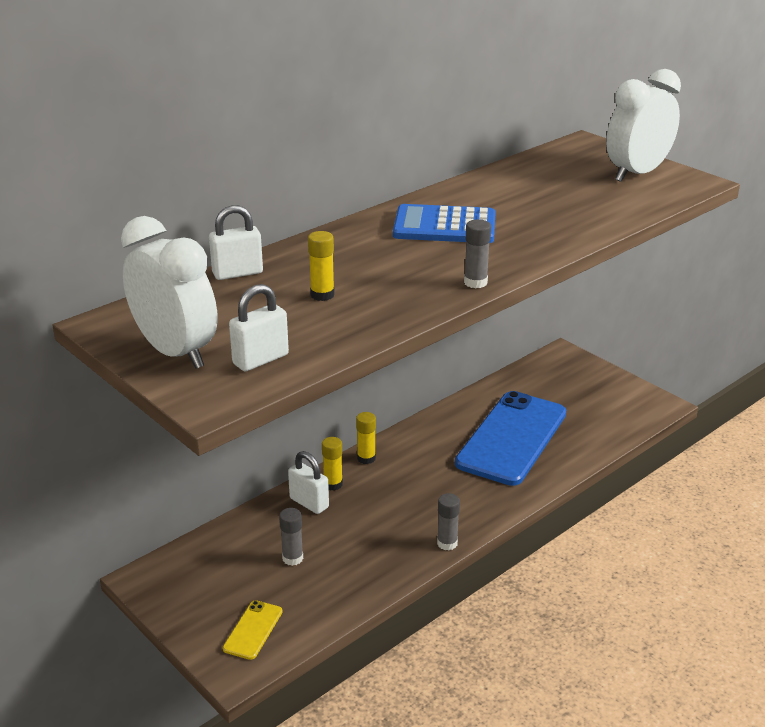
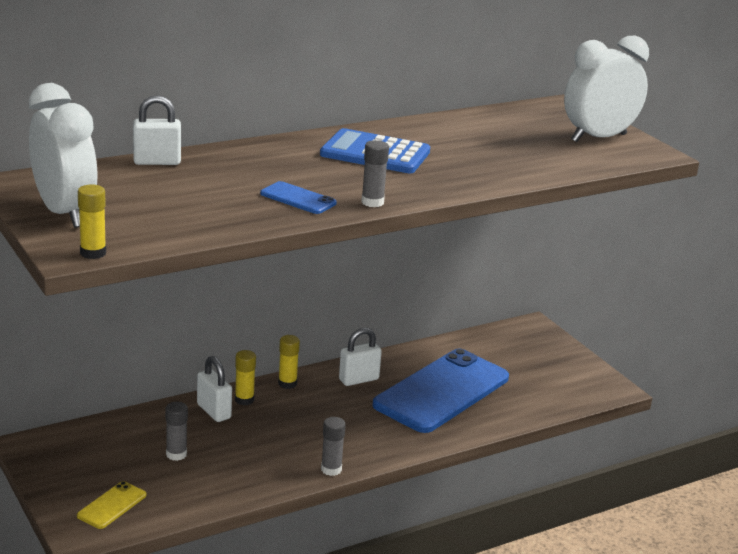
camera: 10 degrees right, 5 degrees down
(260, 359) = (135, 230): white padlock -> white padlock (358, 379)
(322, 295) = (223, 190): yellow glue stick -> yellow glue stick (93, 253)
(401, 291) = (298, 198): none -> blue phone

